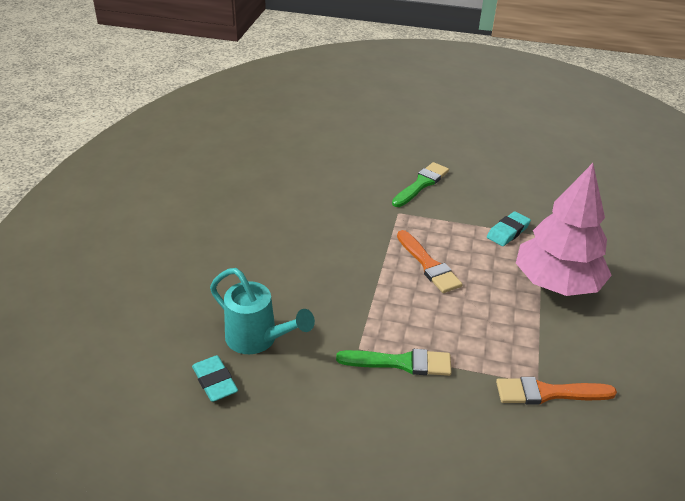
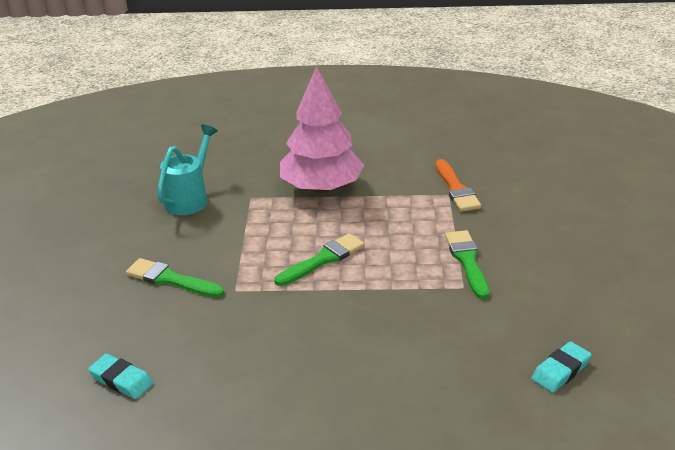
camera: 100 degrees left, 5 degrees down
(257, 339) = (489, 355): turquoise watering can -> turquoise watering can (190, 198)
(428, 265) = (323, 259): orange brush -> green brush
(508, 232) = (250, 216): turquoise eraser -> turquoise eraser (121, 380)

